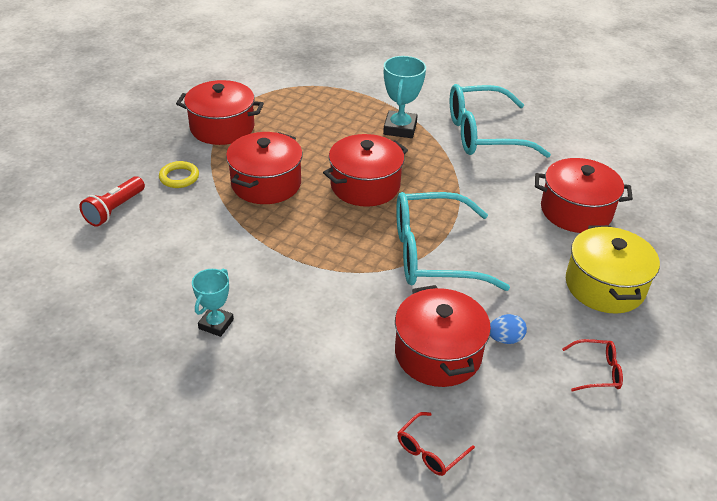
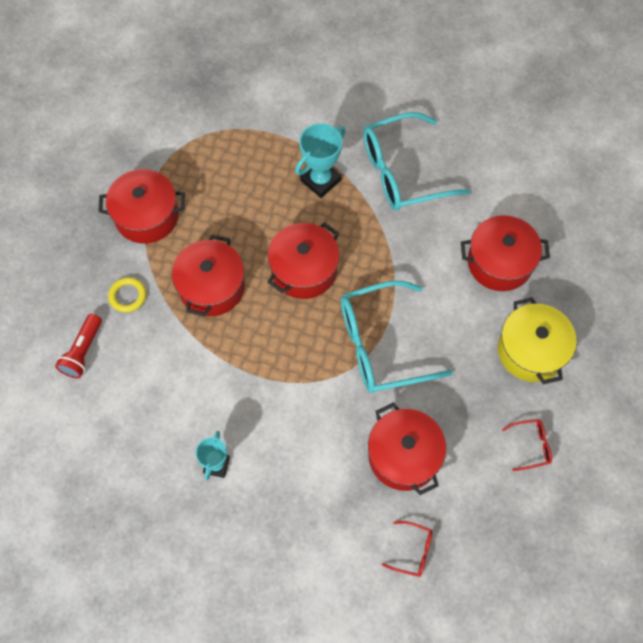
camera: 10 degrees left, 25 degrees up
(400, 128) = (320, 180): turquoise trophy -> turquoise trophy turned 45 degrees clockwise
(429, 451) = (413, 551): red glasses -> red glasses turned 105 degrees counterclockwise
(505, 339) = (455, 428): blue egg -> none

